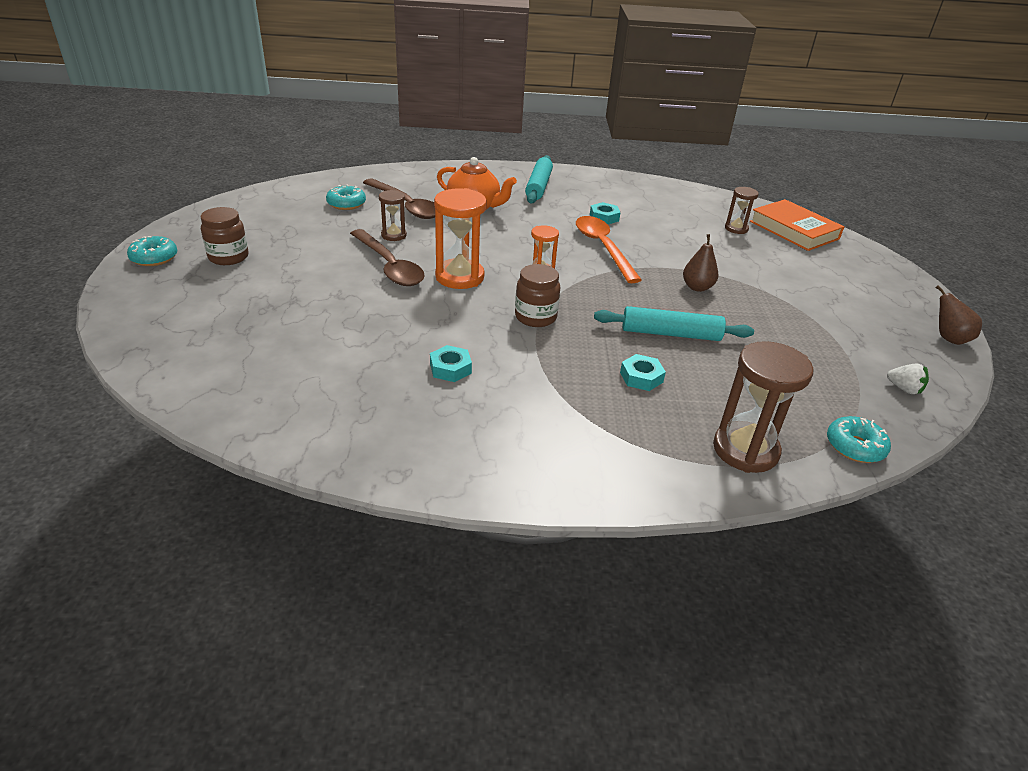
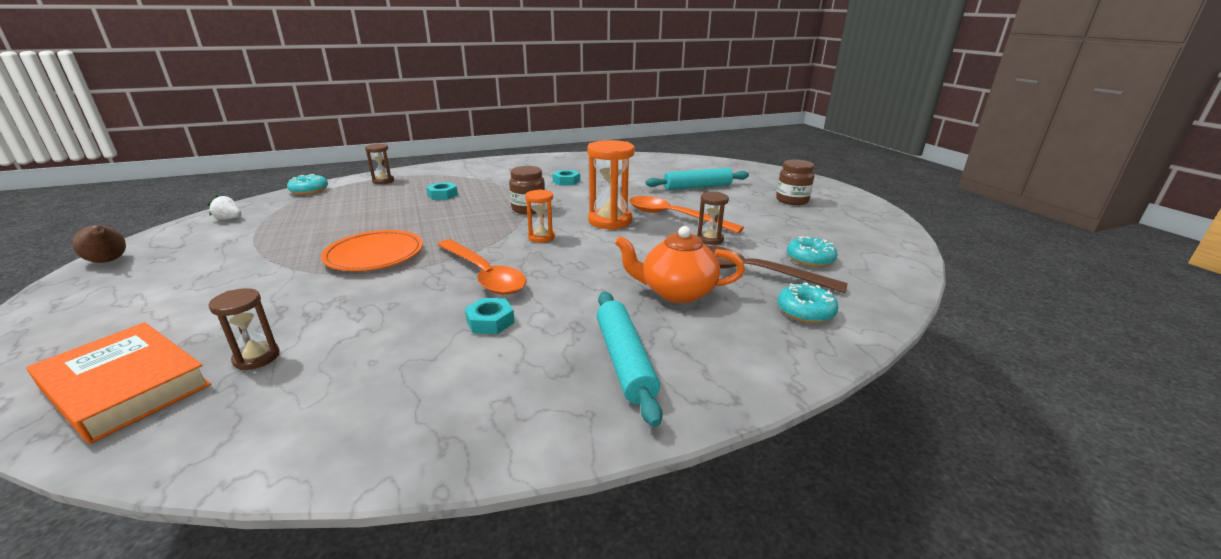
camera: 160 degrees right, 10 degrees down
(154, 258) = (831, 192): turquoise donut -> turquoise donut (805, 311)
(389, 266) = (674, 217): brown spoon -> orange spoon
(671, 334) = (415, 218): turquoise rolling pin -> turquoise rolling pin (697, 187)
(697, 287) = (375, 255): brown pear -> orange plate
(745, 450) = (383, 181): brown hourglass -> brown hourglass, size x0.56

